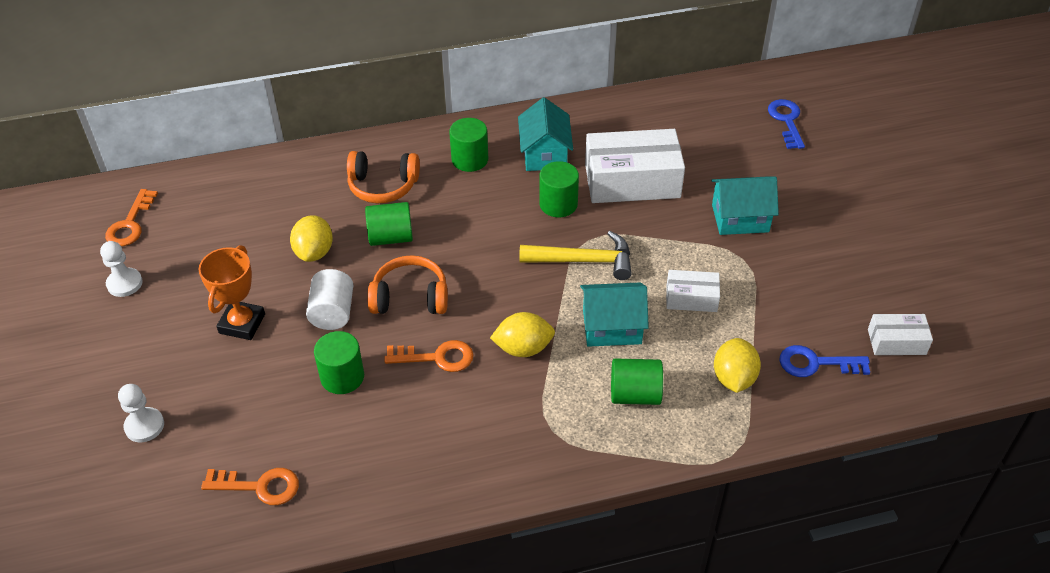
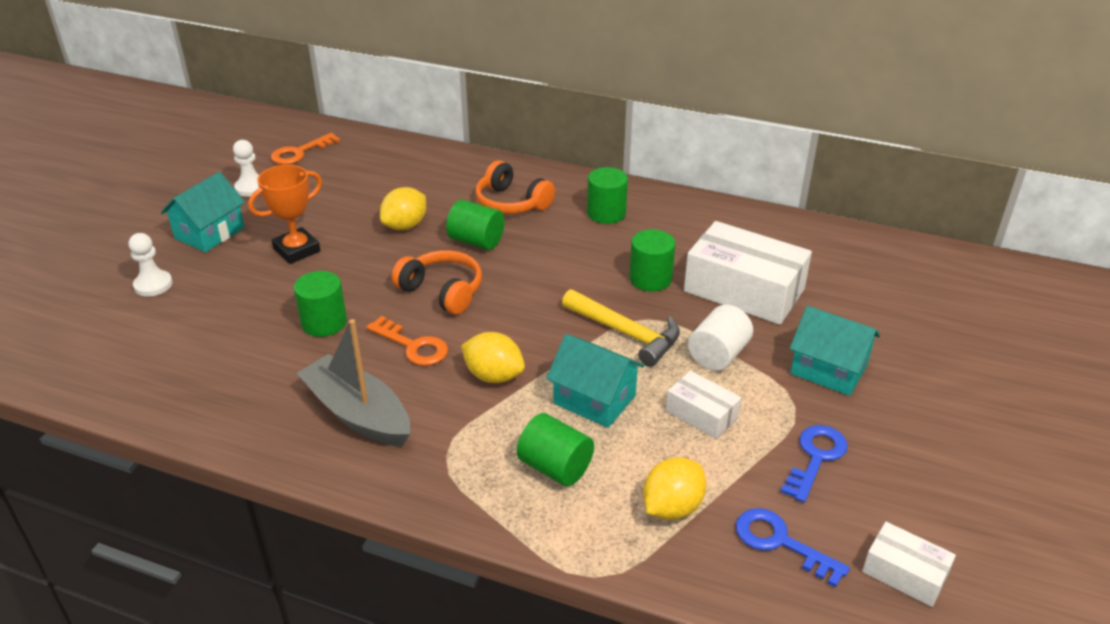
camera: 35 degrees right, 10 degrees down
(259, 486) = (176, 368): orange key -> none
(332, 313) = (370, 274): white cylinder -> white cylinder (718, 355)
(454, 437) = (358, 413): none -> grey boat
(545, 154) = (679, 236): turquoise house -> turquoise house (209, 233)
(786, 121) = (971, 308): blue key -> blue key (815, 458)

